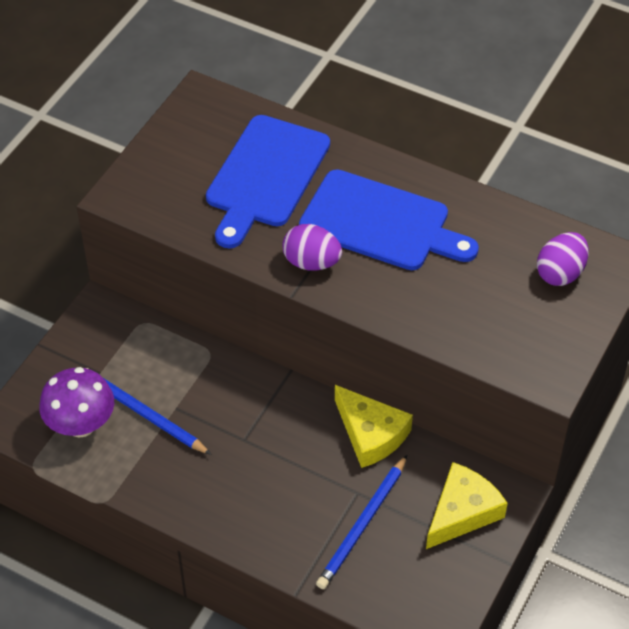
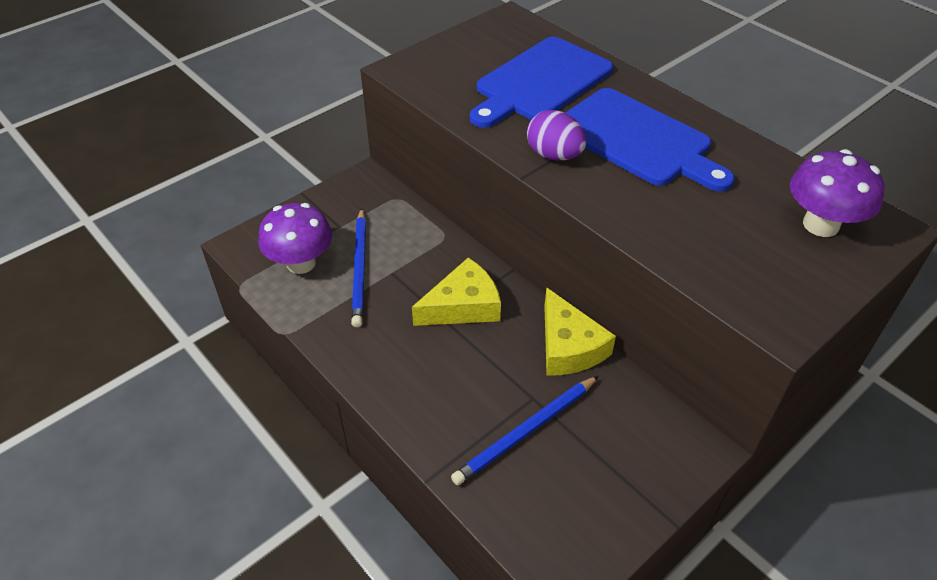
camera: 20 degrees right, 5 degrees down
(143, 413) = (360, 269): blue pencil -> blue pencil turned 150 degrees counterclockwise
(462, 512) = (639, 452): yellow cheese -> yellow cheese (463, 306)
(560, 273) = (820, 225): purple egg -> purple mushroom

